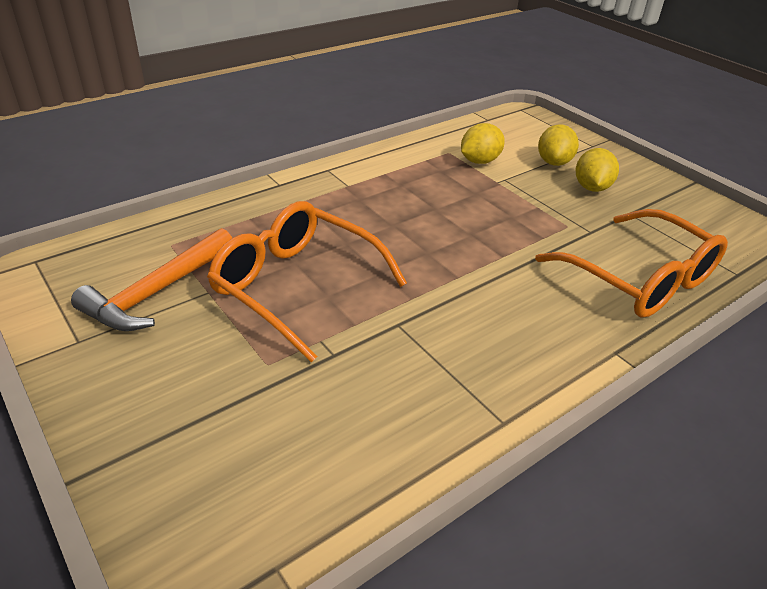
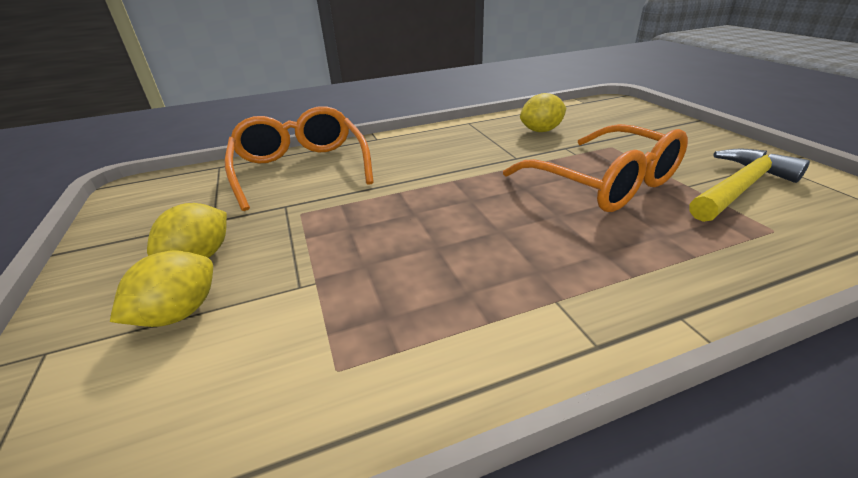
camera: 160 degrees left, 5 degrees down
(157, 292) = (740, 188): orange hammer -> yellow hammer
(479, 161) = (300, 332): yellow lemon -> yellow lemon (541, 131)

